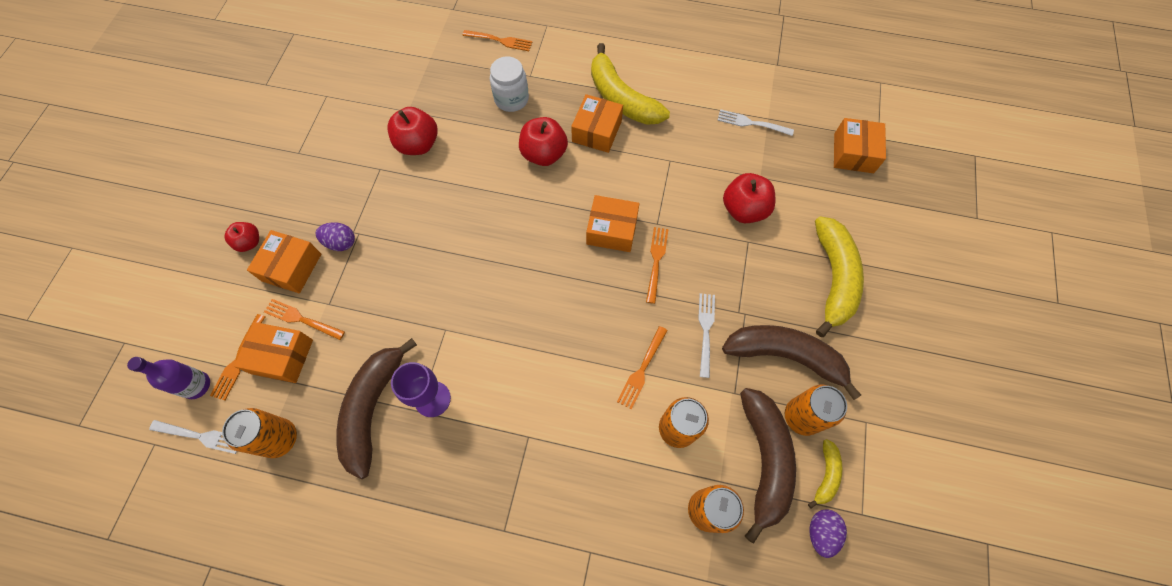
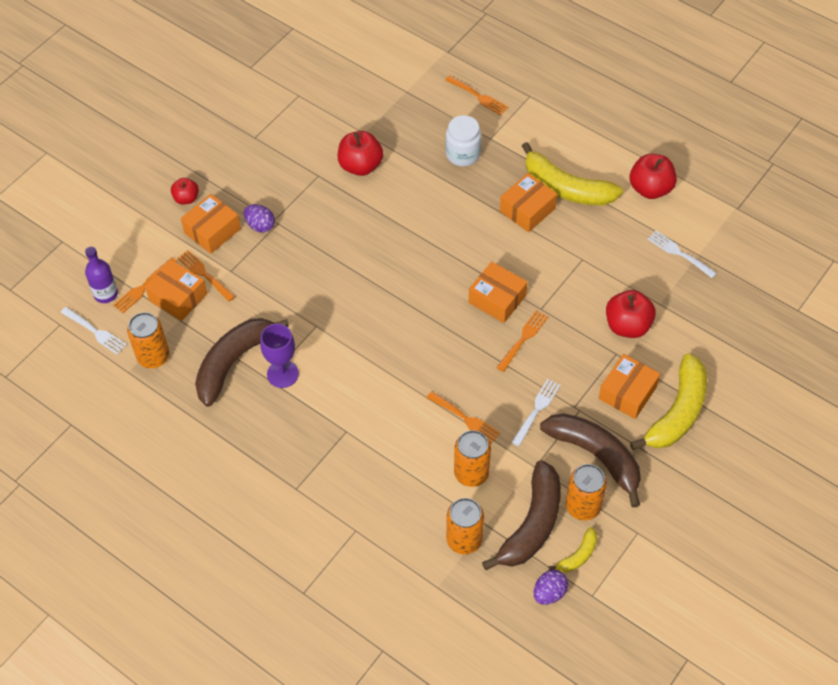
camera: 25 degrees right, 10 degrees down
(544, 154) = (468, 213): red apple -> red apple (650, 189)
(621, 98) = (566, 188): yellow banana -> yellow banana turned 45 degrees counterclockwise
(642, 370) = (465, 418): orange fork -> orange fork turned 105 degrees counterclockwise
(853, 153) = (764, 315): orange box -> orange box (627, 393)

